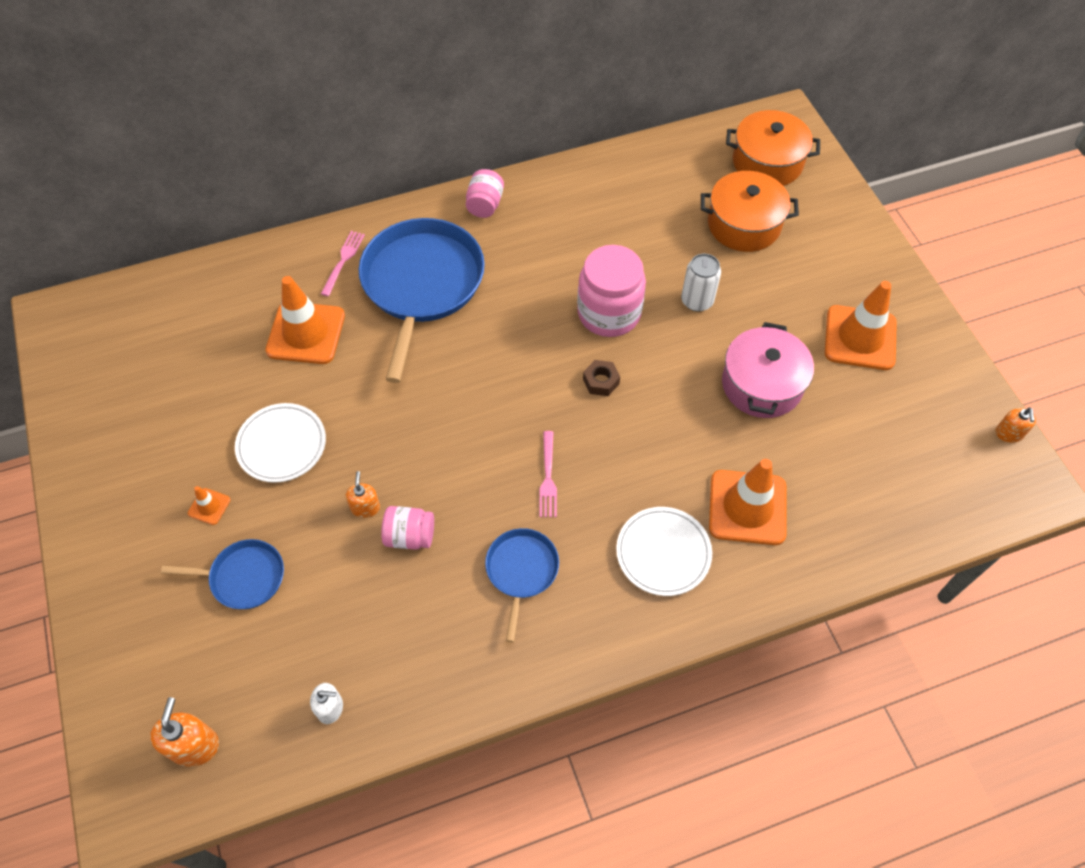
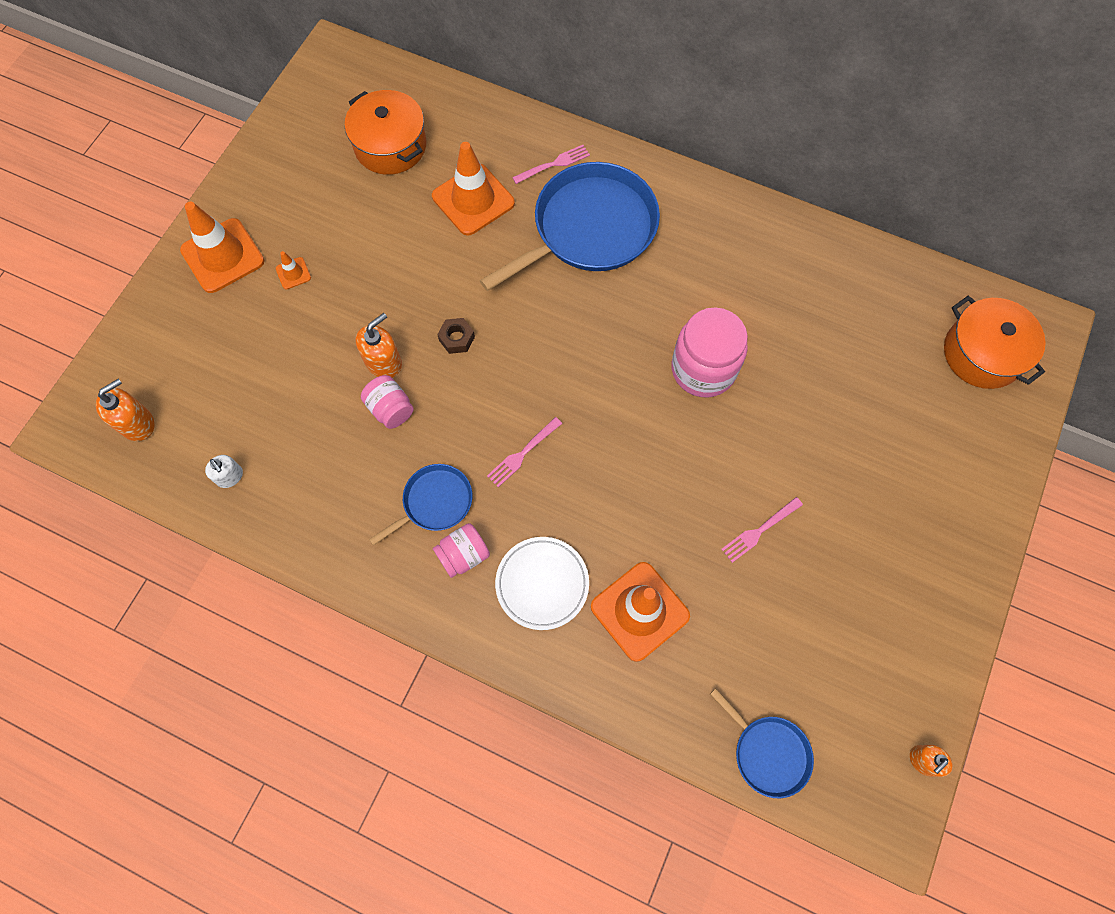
camera: 45 degrees right, 10 degrees up
(243, 577) = (266, 341): blue pan -> blue pan (768, 752)
(282, 445) = (377, 269): white plate -> none
(365, 507) = (383, 362): orange soap dispenser -> orange soap dispenser, size x1.54
(485, 205) = (703, 202): pink jar -> pink jar (463, 555)
(601, 381) = (638, 417): brown nut -> brown nut (456, 338)
(697, 301) = (784, 419): white can -> none
(744, 224) = (897, 390): orange pot -> orange pot (390, 146)
(762, 384) = (759, 531): pink pot -> pink fork
(860, 338) = (887, 568): orange traffic cone -> orange traffic cone (222, 256)

